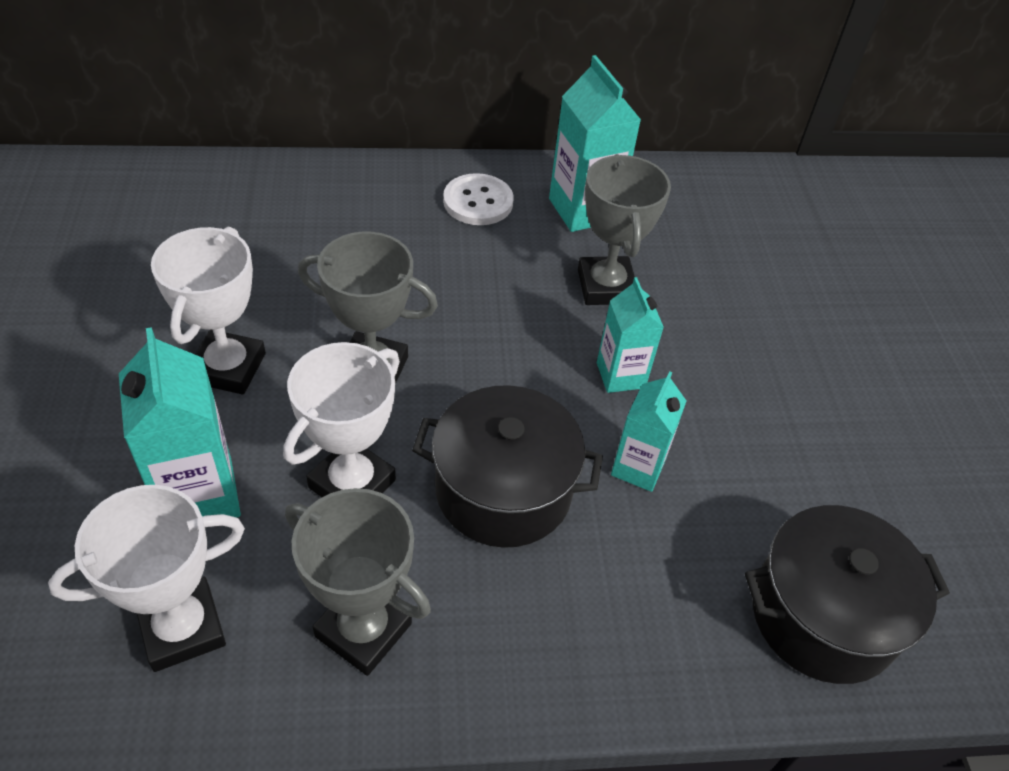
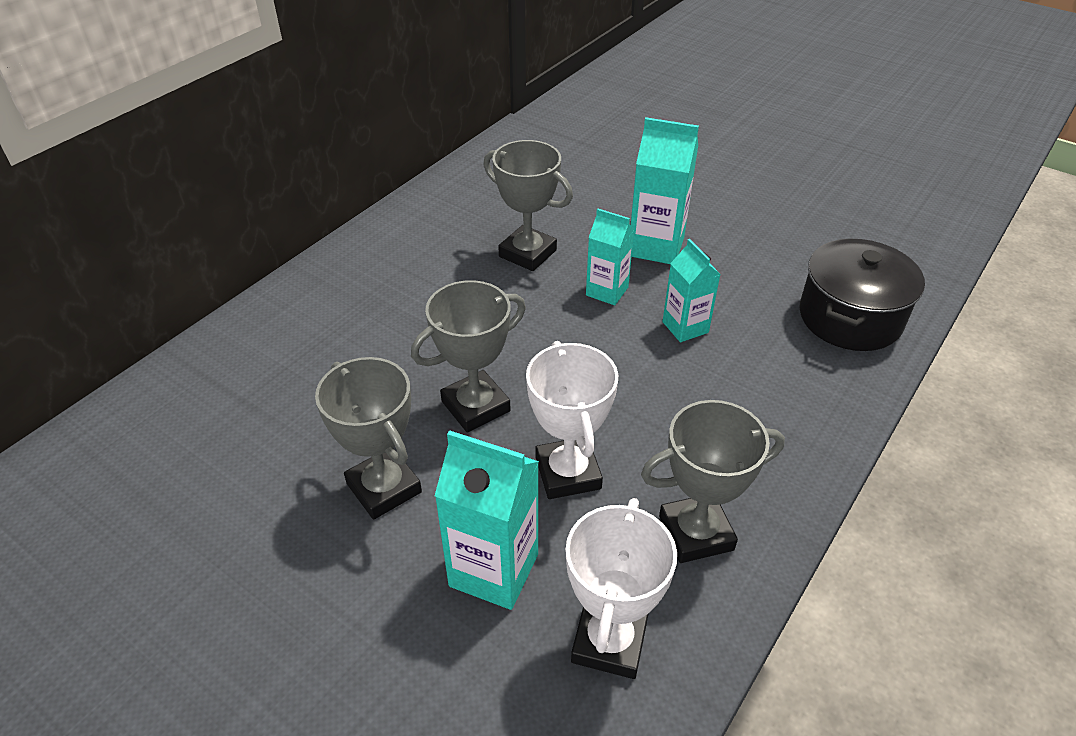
camera: 45 degrees left, 5 degrees down
(228, 368) = (384, 488): white trophy -> grey trophy
(478, 202) = (379, 264): white button -> none
(503, 490) = (645, 398): black pot -> none
(583, 210) = (449, 223): turquoise carton -> turquoise carton (656, 247)

